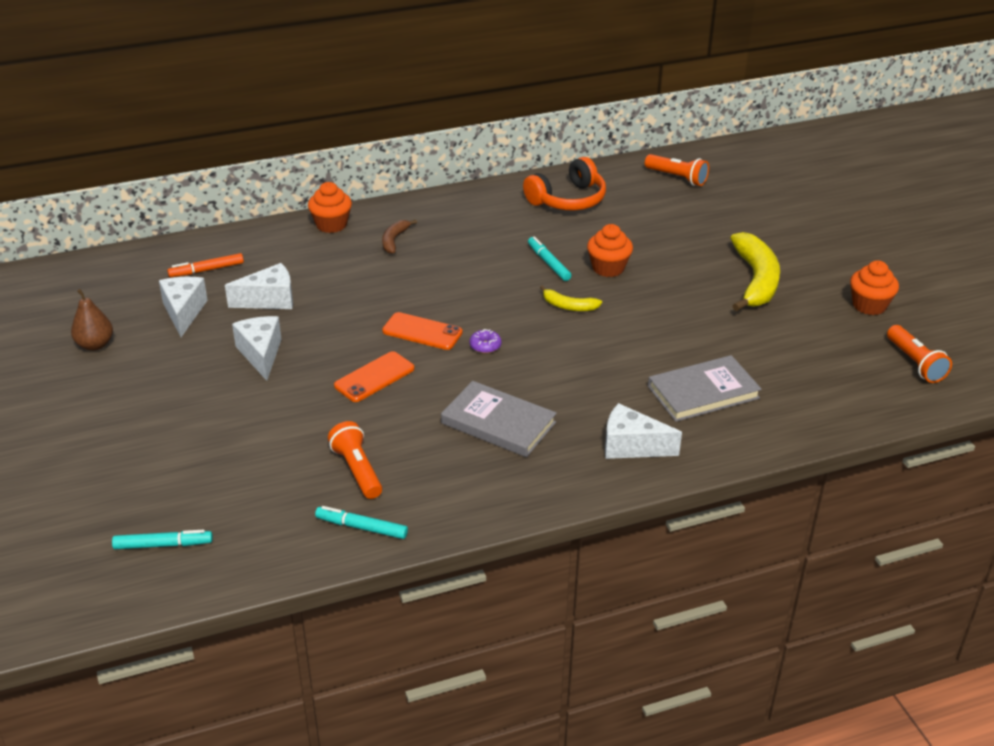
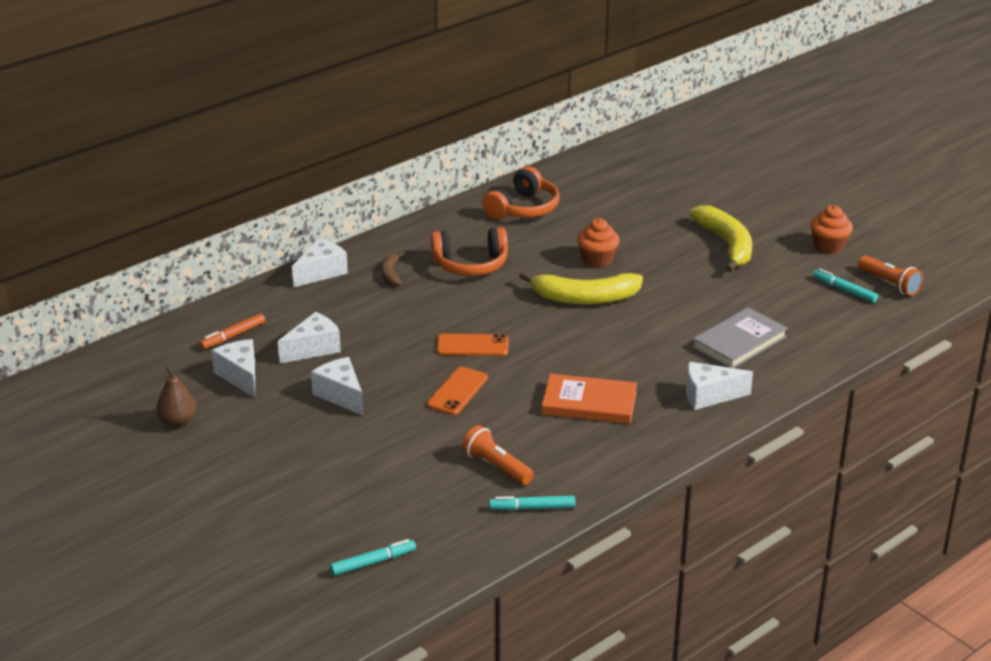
camera: 20 degrees left, 5 degrees down
(331, 225) = (321, 272): orange cupcake -> white cheese
(477, 246) = (470, 265): none -> orange headphones
(485, 346) = (535, 345): purple donut -> none
(498, 423) = (589, 403): grey book -> orange book
(548, 263) = (543, 266): turquoise marker -> turquoise marker (844, 290)
(568, 306) = (584, 298): yellow banana -> yellow banana, size x2.02
(677, 178) = (607, 171): orange flashlight -> none

